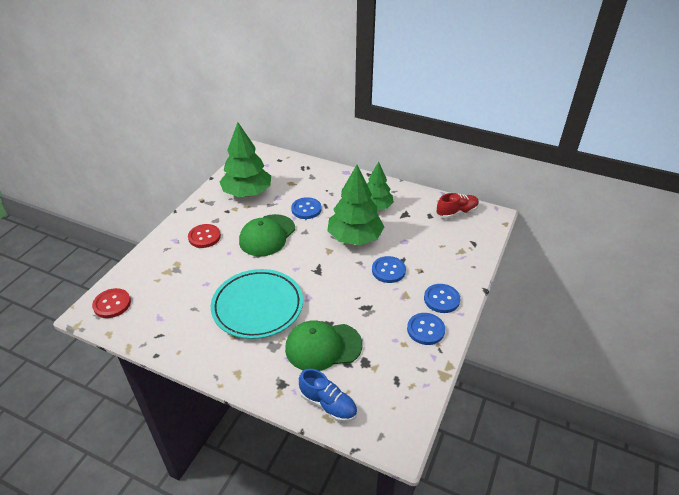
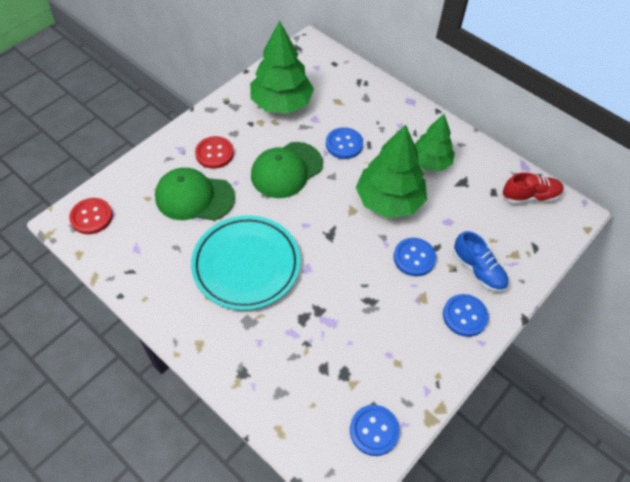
camera: 15 degrees right, 15 degrees up
(323, 346) = (303, 339): green cap -> green cap (194, 197)
(328, 404) = (285, 414): blue shoe -> blue shoe (478, 270)
(425, 330) = (430, 352): blue button -> blue button (374, 430)

